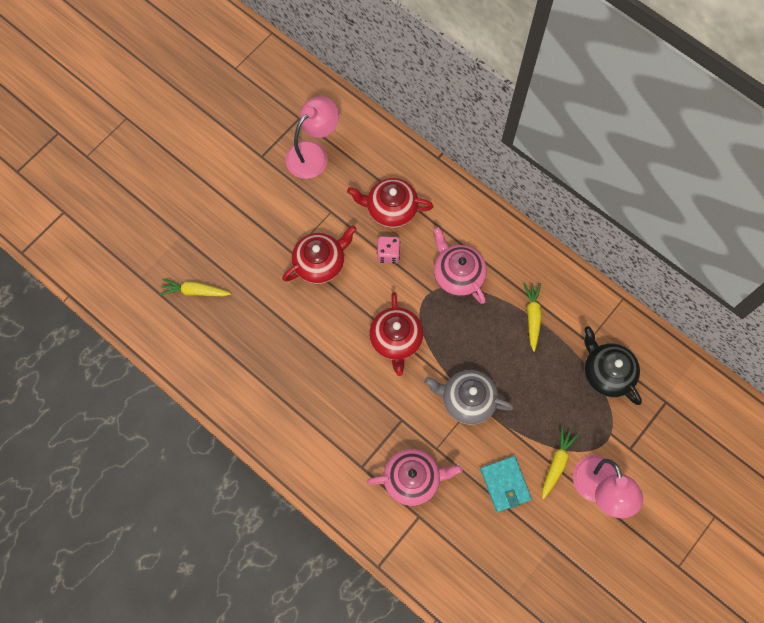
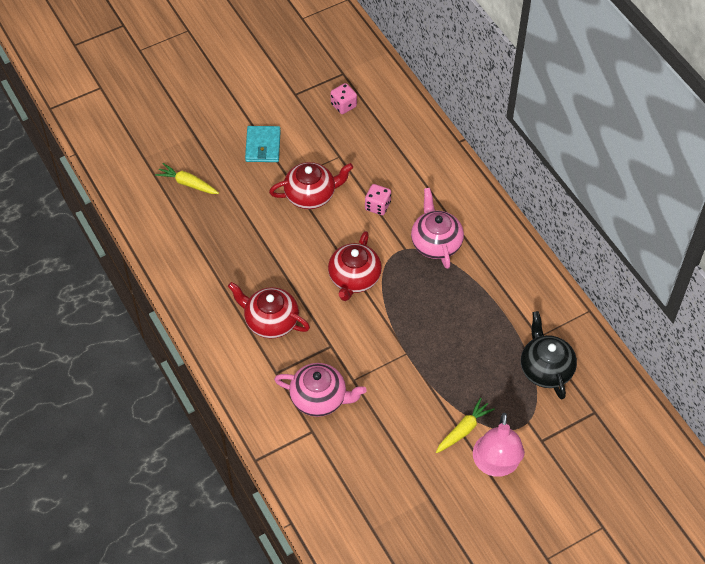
camera: 20 degrees right, 15 degrees down
(313, 154) = (343, 105): pink lamp -> pink dice
(390, 209) = (395, 170): red teapot -> red teapot (270, 321)
(467, 400) = (399, 349): grey teapot -> none
(505, 484) = (406, 431): turquoise wallet -> turquoise wallet (263, 146)
(532, 317) = (493, 299): yellow carrot -> none

